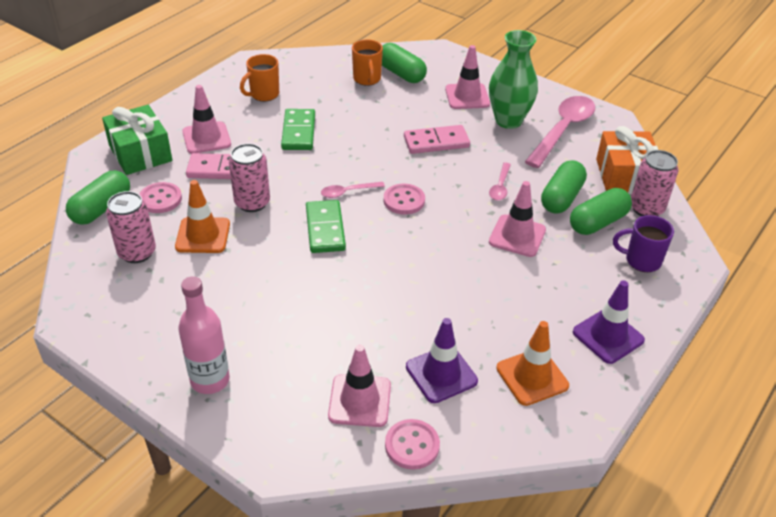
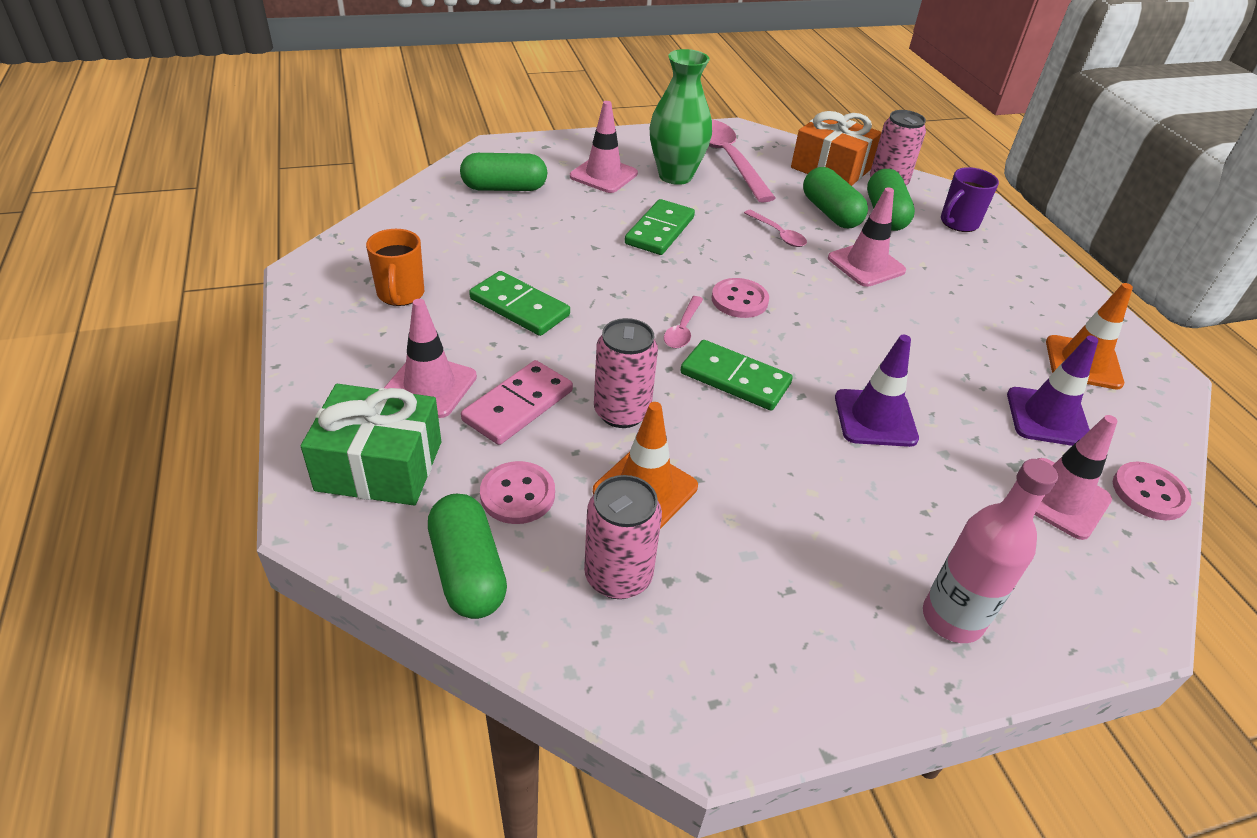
camera: 55 degrees left, 0 degrees up
(367, 79) = (482, 212): orange mug -> none
(436, 142) = (660, 231): pink domino -> green domino
(608, 336) = (1050, 292): purple traffic cone -> purple traffic cone (875, 418)

